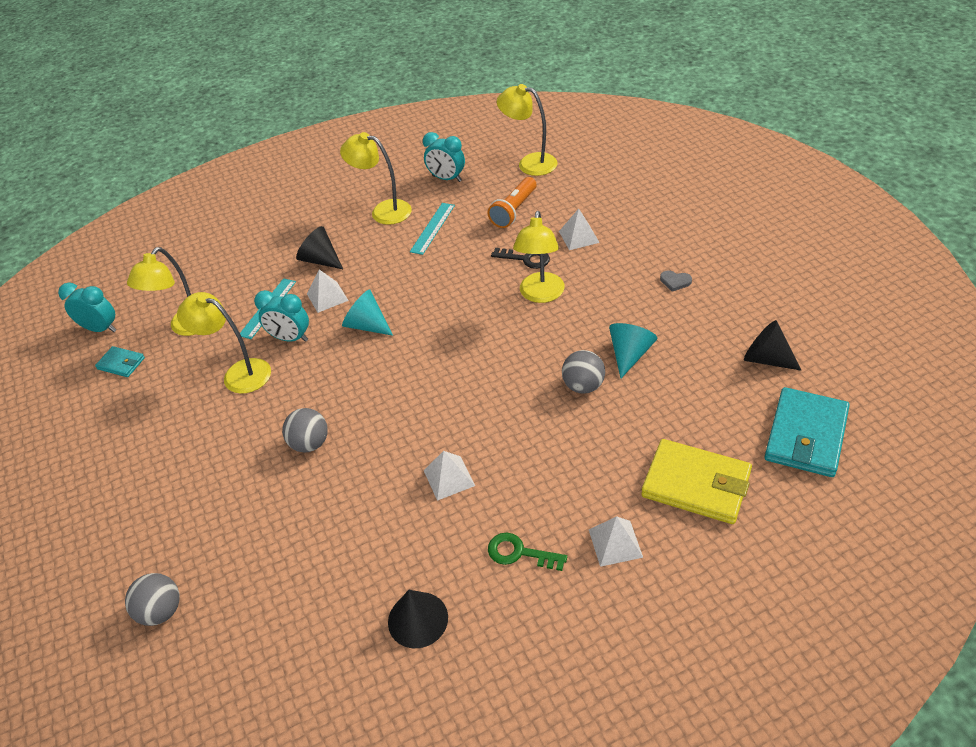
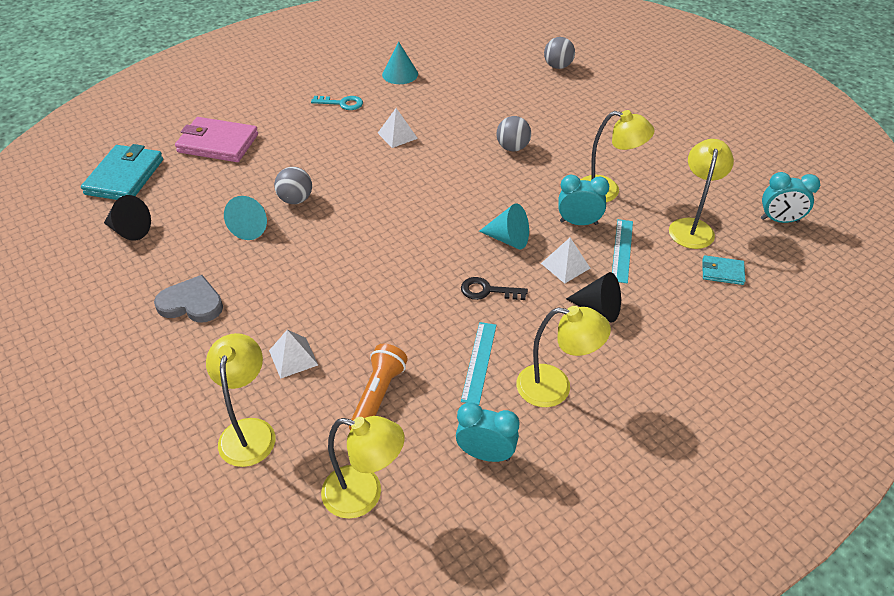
camera: 165 degrees right, 0 degrees up
(121, 363) = (725, 192): turquoise wallet -> turquoise wallet (722, 272)
(418, 619) = (400, 74): black cone -> turquoise cone
(519, 553) = (342, 103): green key -> turquoise key
(526, 259) = (356, 323): black key -> black key (487, 291)
(540, 295) = (336, 280): yellow lamp -> yellow lamp (249, 431)
(615, 543) = (279, 112): white pyramid -> none
(675, 281) = (191, 303): grey heart -> grey heart, size x1.98
(696, 484) = (218, 143): yellow wallet -> pink wallet

